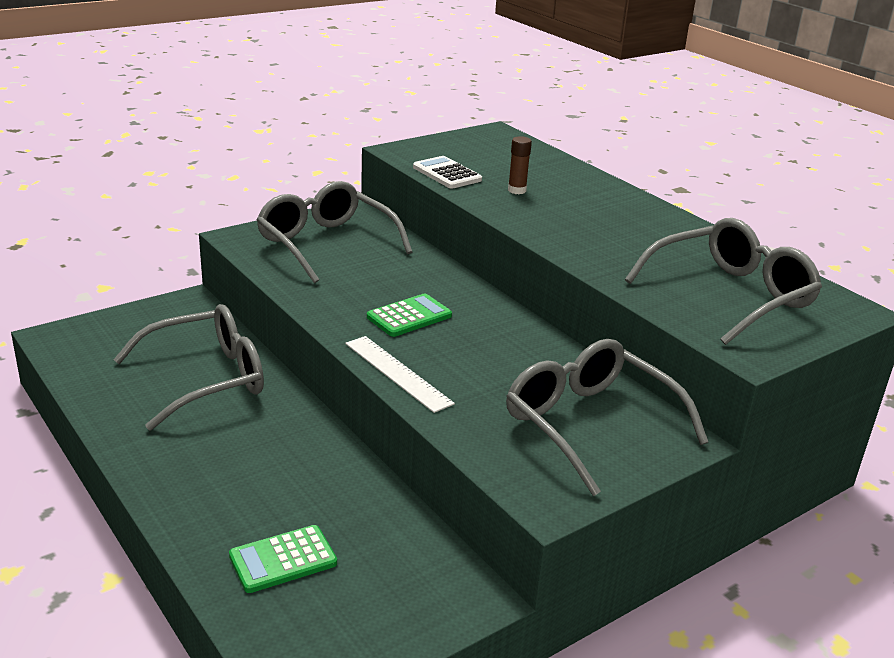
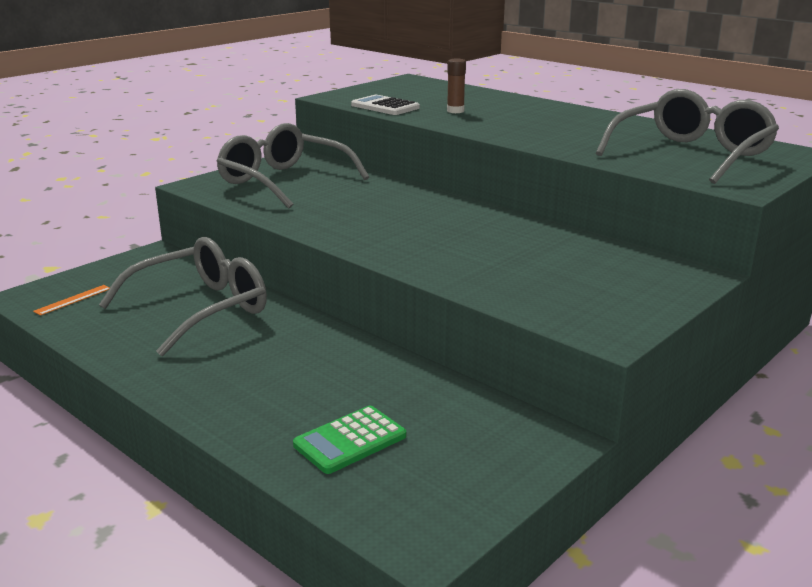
camera: 10 degrees left, 5 degrees down
(94, 348) = (73, 300): none -> orange ruler
(397, 373) = (406, 261): white ruler -> none
(409, 316) = (393, 221): green calculator -> none
(590, 425) = (608, 275): grey glasses -> none

